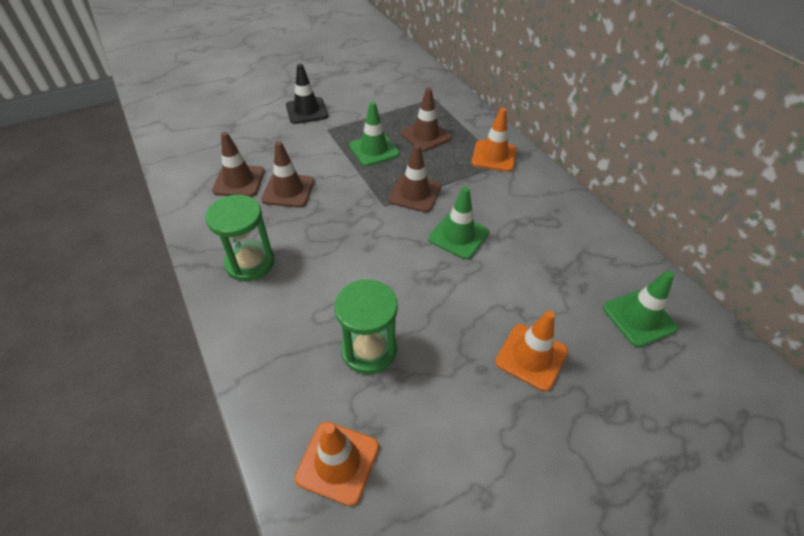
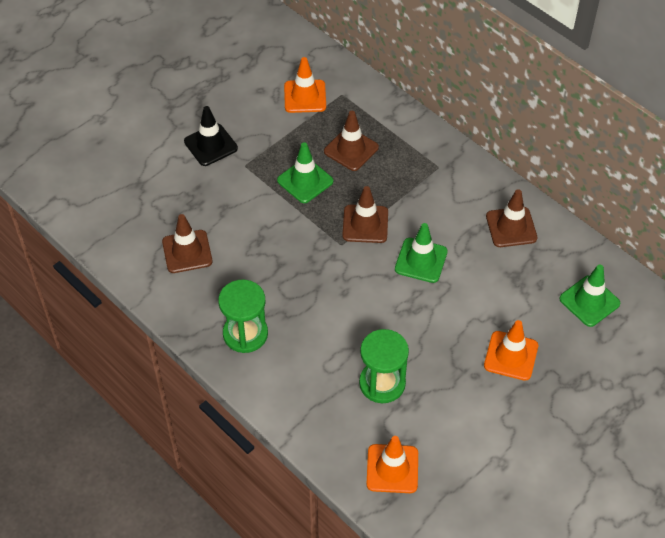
camera: 15 degrees left, 5 degrees up
(288, 190) = (242, 250): brown traffic cone -> brown traffic cone (511, 227)
(494, 156) = (428, 160): orange traffic cone -> orange traffic cone (305, 96)

